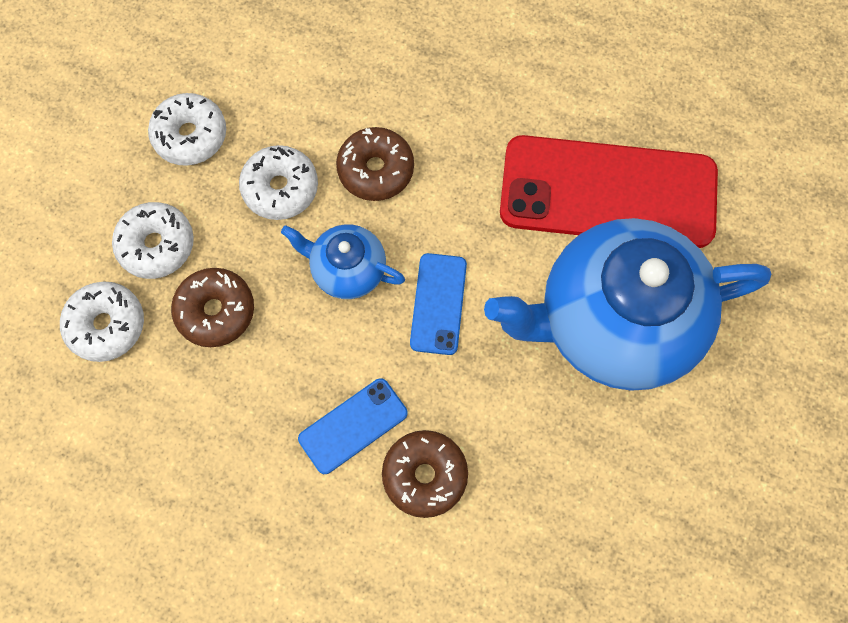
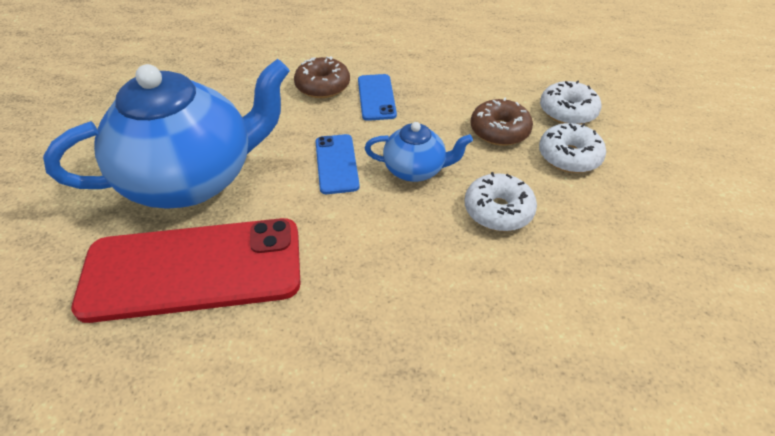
camera: 165 degrees right, 25 degrees down
(190, 135) = (602, 232): white donut -> none
(353, 426) = (376, 97): blue phone -> blue phone turned 45 degrees counterclockwise
(376, 170) = (421, 241): brown donut -> none

